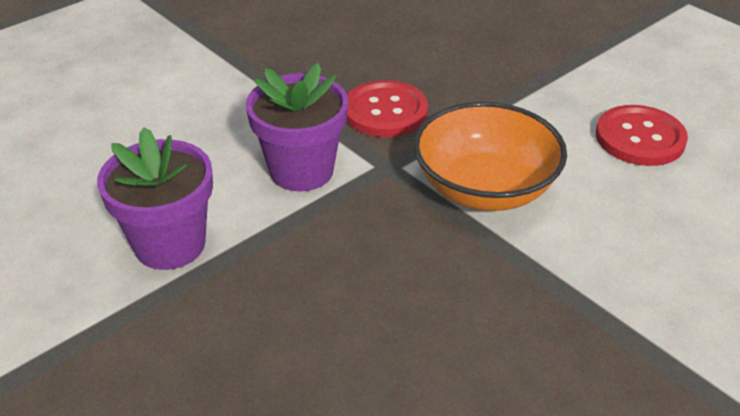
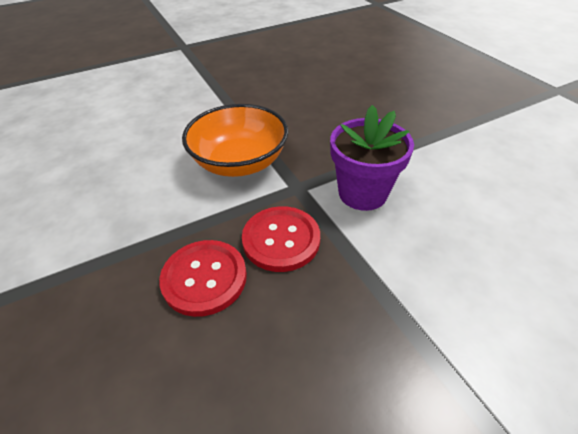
camera: 165 degrees left, 5 degrees up
(170, 244) = (449, 156): purple flower pot -> none
(640, 138) = (105, 181): red button -> red button (204, 278)

